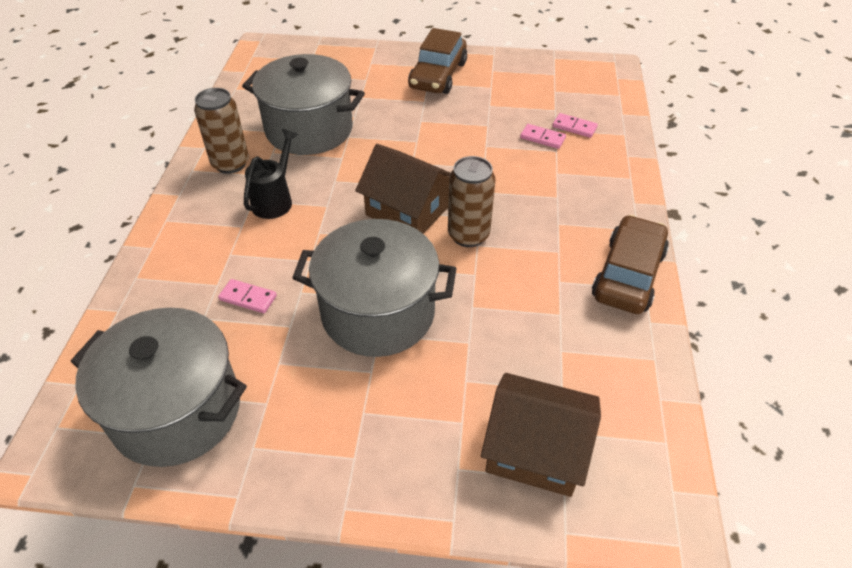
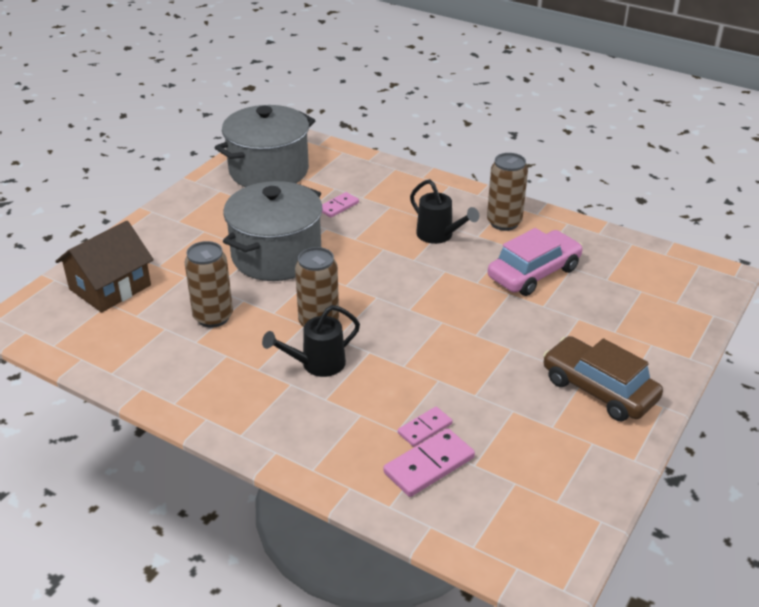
camera: 115 degrees right, 10 degrees down
(309, 129) = (533, 273): grey pot -> pink car
(408, 210) = (375, 299): brown house -> none
(515, 318) = (213, 317): none -> brown can
(522, 216) = (317, 364): none -> black watering can
(574, 127) = (429, 465): pink domino -> pink domino, size x1.59
(628, 275) = (196, 399): brown car -> none

